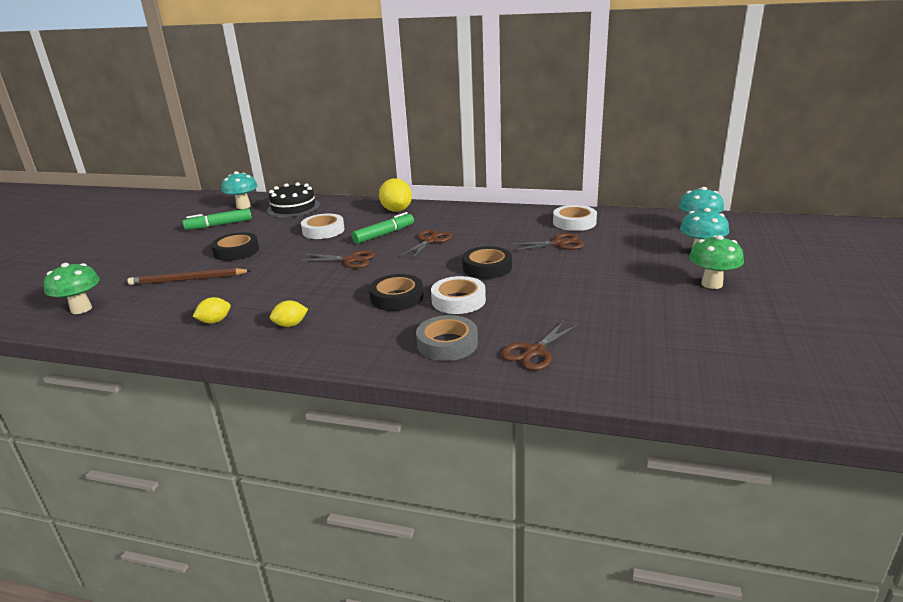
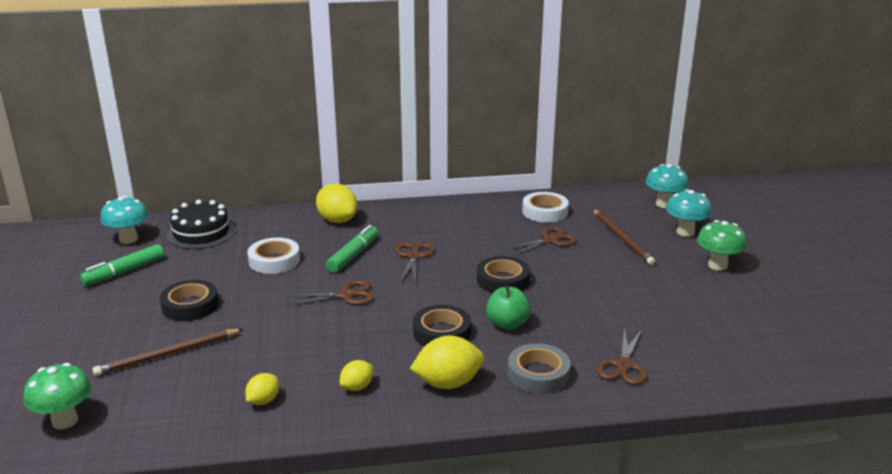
camera: 25 degrees left, 0 degrees up
(363, 336) = (448, 383): none -> yellow lemon
(458, 300) = (507, 324): white tape -> green apple
(629, 250) = (622, 239): none -> brown pencil

